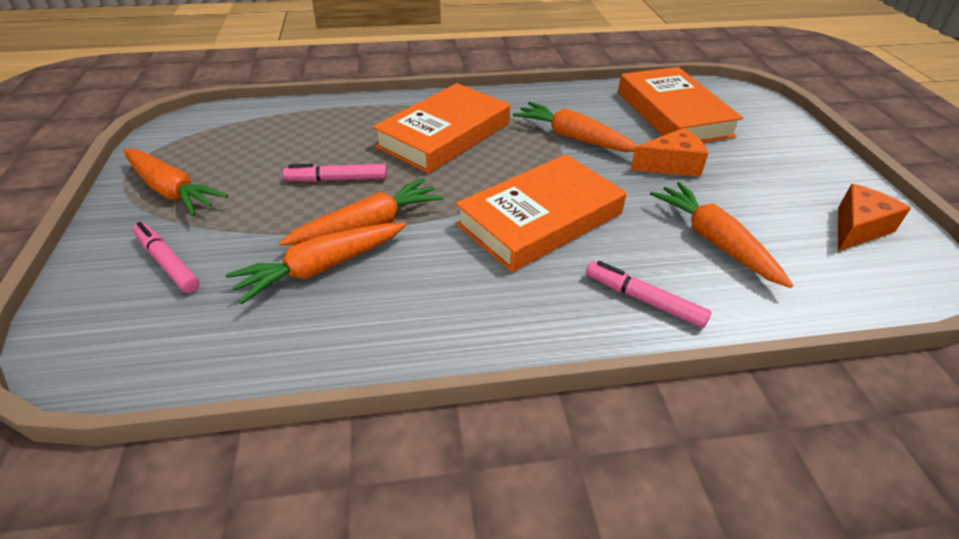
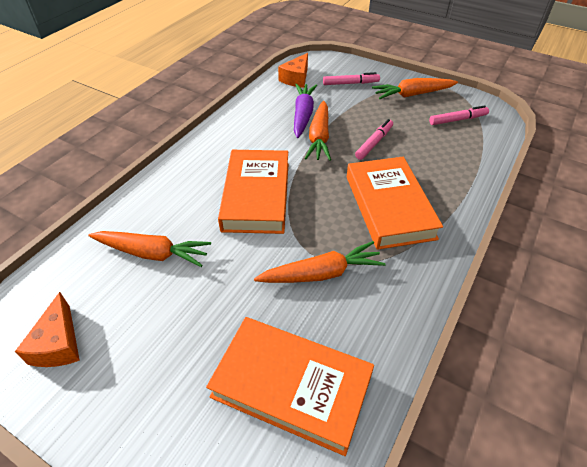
camera: 130 degrees right, 5 degrees up
(321, 268) = (303, 115): orange carrot -> purple carrot
(643, 300) = (163, 192): pink marker -> pink marker (457, 120)
(671, 165) = (230, 303): orange cheese -> orange cheese (296, 78)

